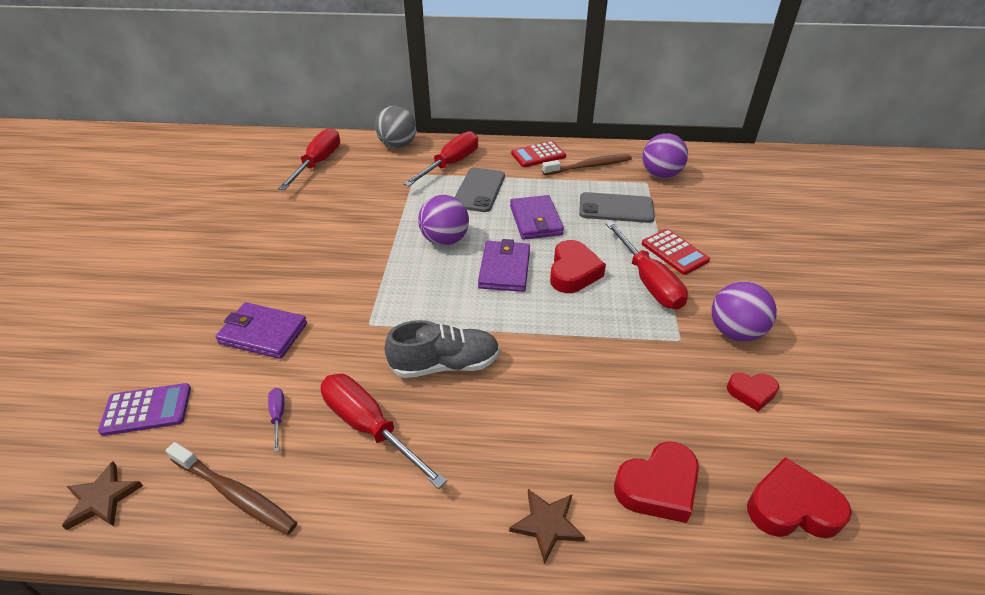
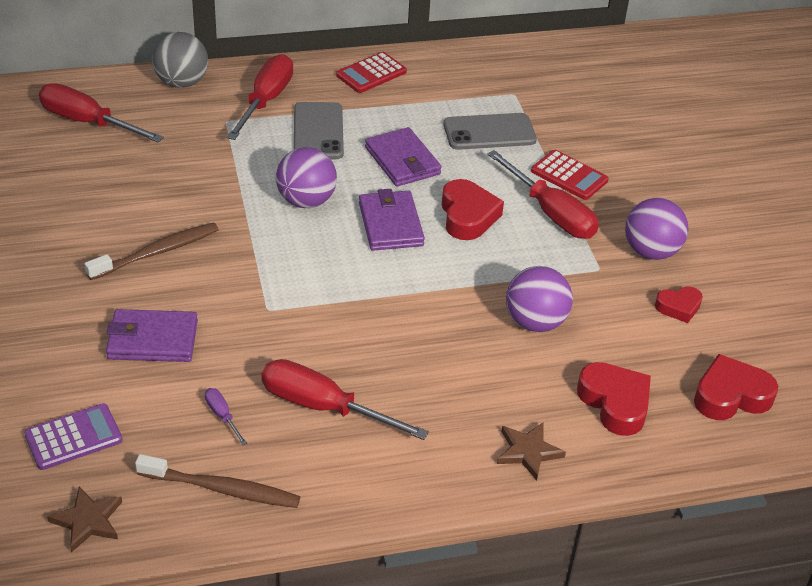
camera: 20 degrees left, 0 degrees up
(318, 163) = (87, 122): red screwdriver -> red screwdriver turned 60 degrees counterclockwise
(445, 364) = (371, 335): grey shoe -> none
(589, 166) = (439, 81): brown toothbrush -> brown toothbrush (157, 252)
(658, 487) = (615, 403): red heart -> red heart turned 75 degrees counterclockwise
(660, 175) = (527, 82): purple ball -> purple ball (535, 322)

